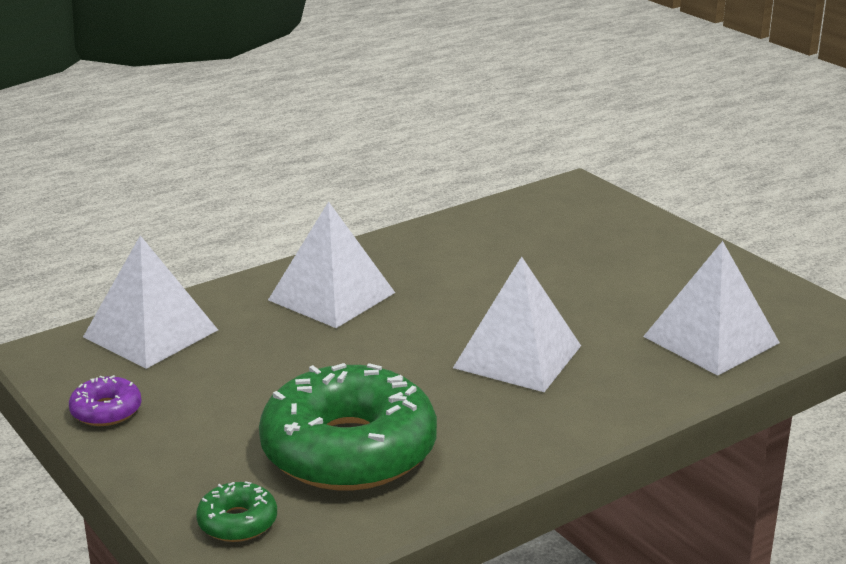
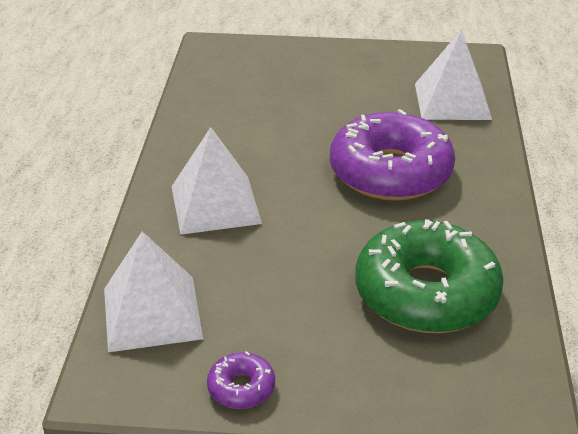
camera: 50 degrees left, 10 degrees up
(237, 522) = (464, 386): green donut -> none
(518, 356) = (390, 172): white pyramid -> purple donut

